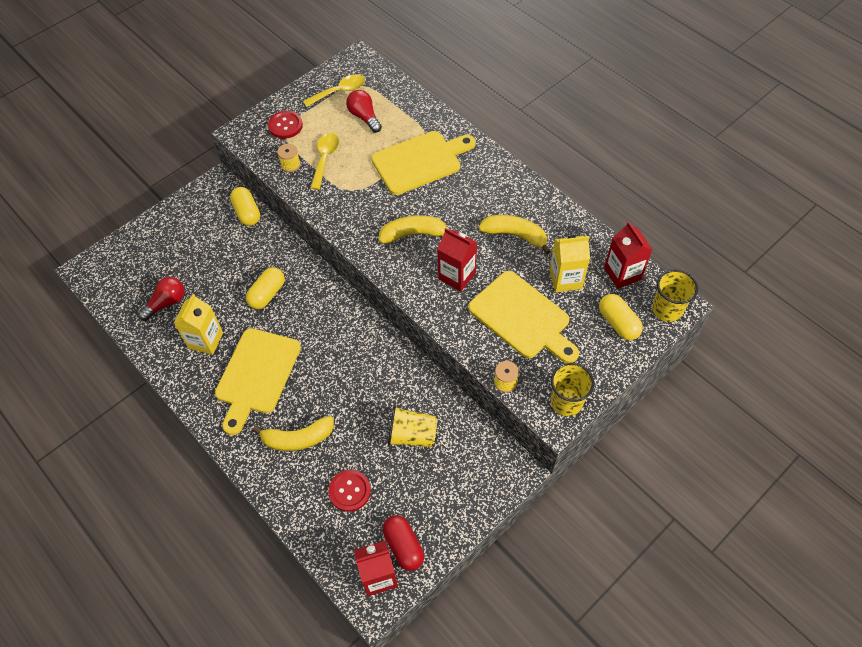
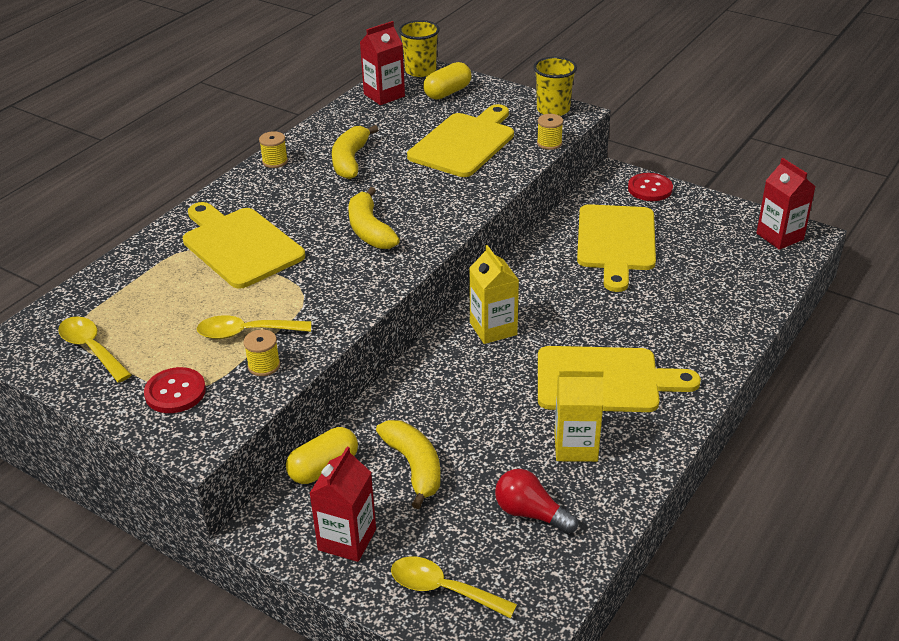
camera: 105 degrees left, 20 degrees down
(138, 252) = (443, 589): none -> yellow spoon
(267, 294) = (472, 403): yellow capsule -> none
(298, 439) = (670, 323): yellow banana -> yellow banana (414, 467)
(349, 491) = (706, 272): red button -> red button (650, 189)
(364, 117) = (152, 311): red light bulb -> none
(404, 546) = (739, 227): red capsule -> none
(412, 435) = (616, 242): yellow cup -> yellow cutting board
(457, 276) = (424, 190): red carton -> red carton (347, 539)
(526, 189) = (275, 161): none -> yellow spool
(565, 279) = (403, 124): yellow carton -> yellow carton (493, 329)

